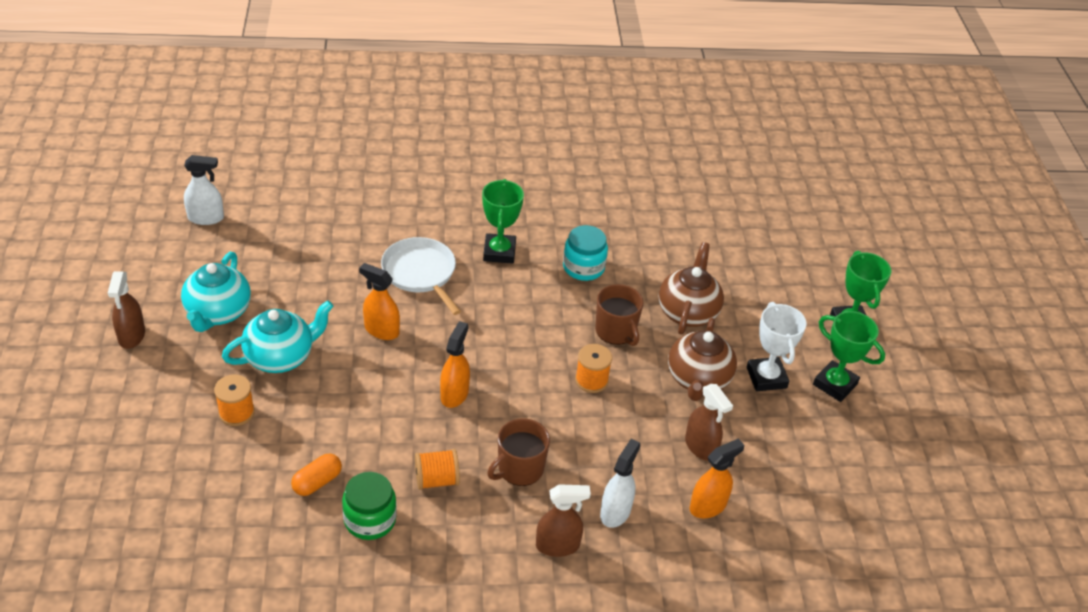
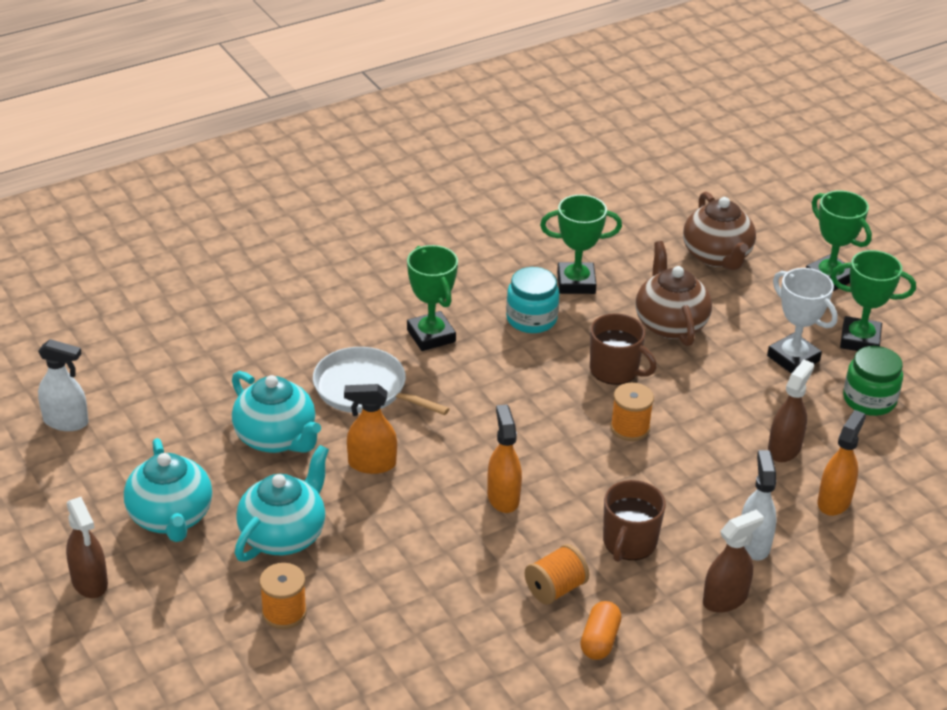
camera: 25 degrees left, 5 degrees down
(206, 218) = (66, 421): white spray bottle -> white spray bottle turned 45 degrees clockwise
(317, 482) = (433, 644): orange capsule -> orange capsule (599, 640)
(332, 285) = (276, 438): none -> turquoise teapot
(370, 520) = (520, 657): green jar -> green jar (869, 400)
(640, 252) = (576, 283): none -> green trophy
(698, 380) = (731, 386): brown teapot -> brown teapot (717, 256)
(700, 447) = (784, 449): brown spray bottle -> brown spray bottle turned 90 degrees counterclockwise

